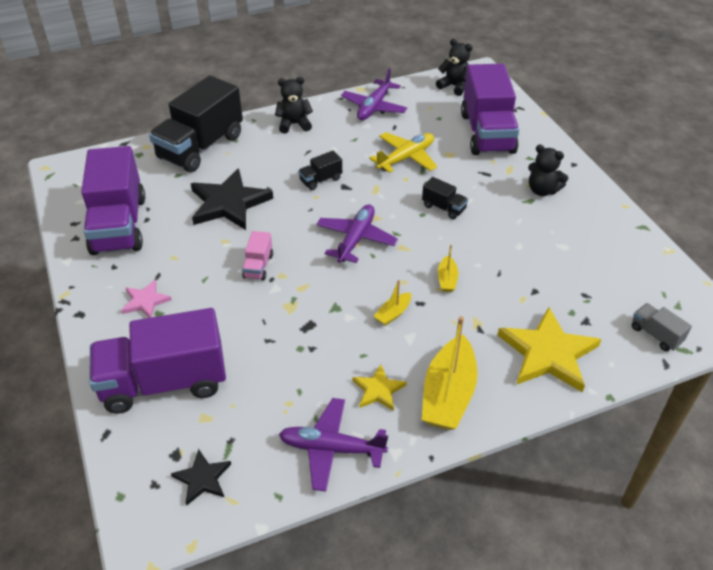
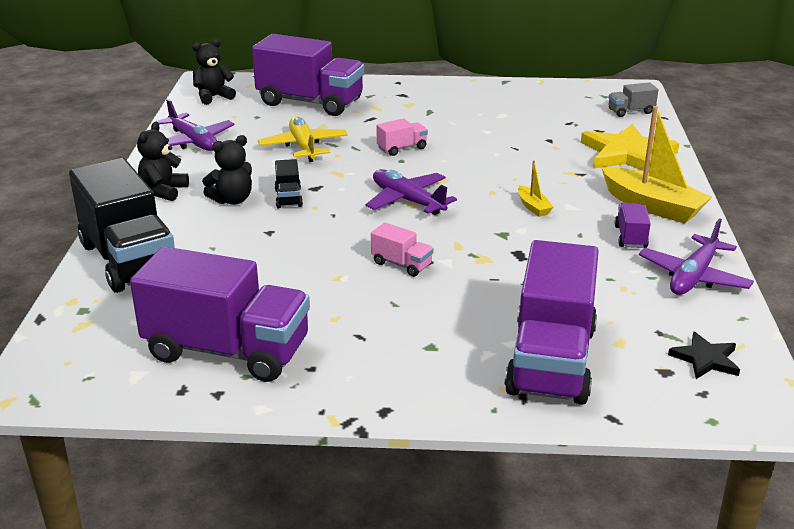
camera: 65 degrees left, 15 degrees down
(145, 301) = (400, 353): pink star -> none
(229, 203) = (268, 261): black star -> none
(378, 390) = (630, 237): yellow star -> purple truck
(444, 208) = (402, 148): black truck -> pink truck
(447, 279) = (505, 171): yellow boat -> none
(542, 190) = (421, 103): black teddy bear -> black teddy bear (232, 200)

